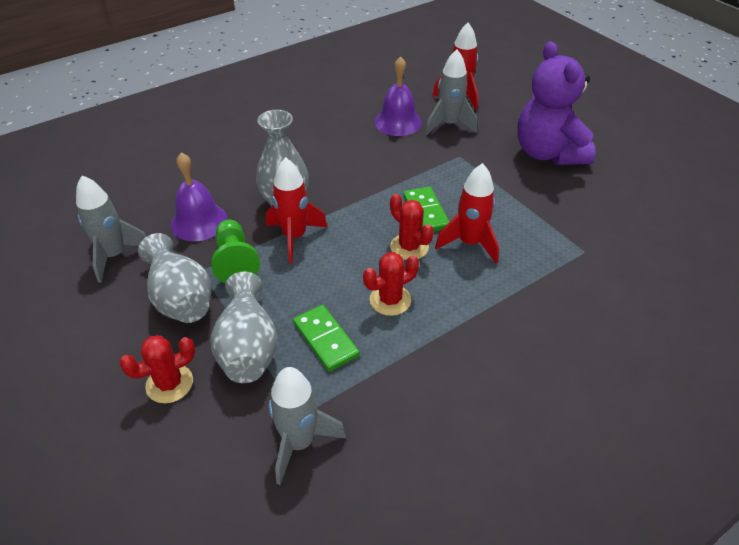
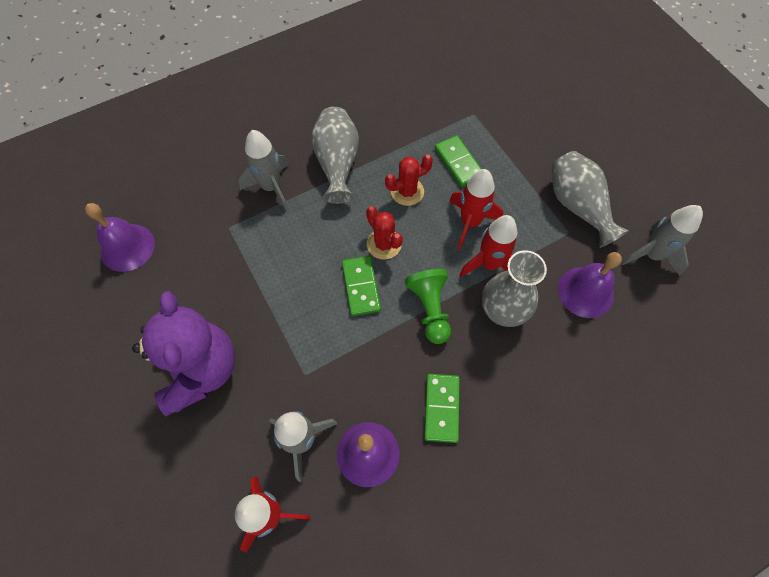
camera: 175 degrees left, 20 degrees up
(169, 384) = (565, 139): red cactus -> none
(235, 261) = (540, 240): green pawn -> green pawn (430, 309)
(248, 347) = (515, 161): grey vase -> grey vase (337, 163)
(299, 443) = (473, 98): grey rocket -> grey rocket (271, 187)
(343, 145) = (442, 408): none -> green domino
(469, 243) = (328, 244): red rocket -> red rocket (470, 222)
(679, 228) = (127, 247): none -> purple bell

